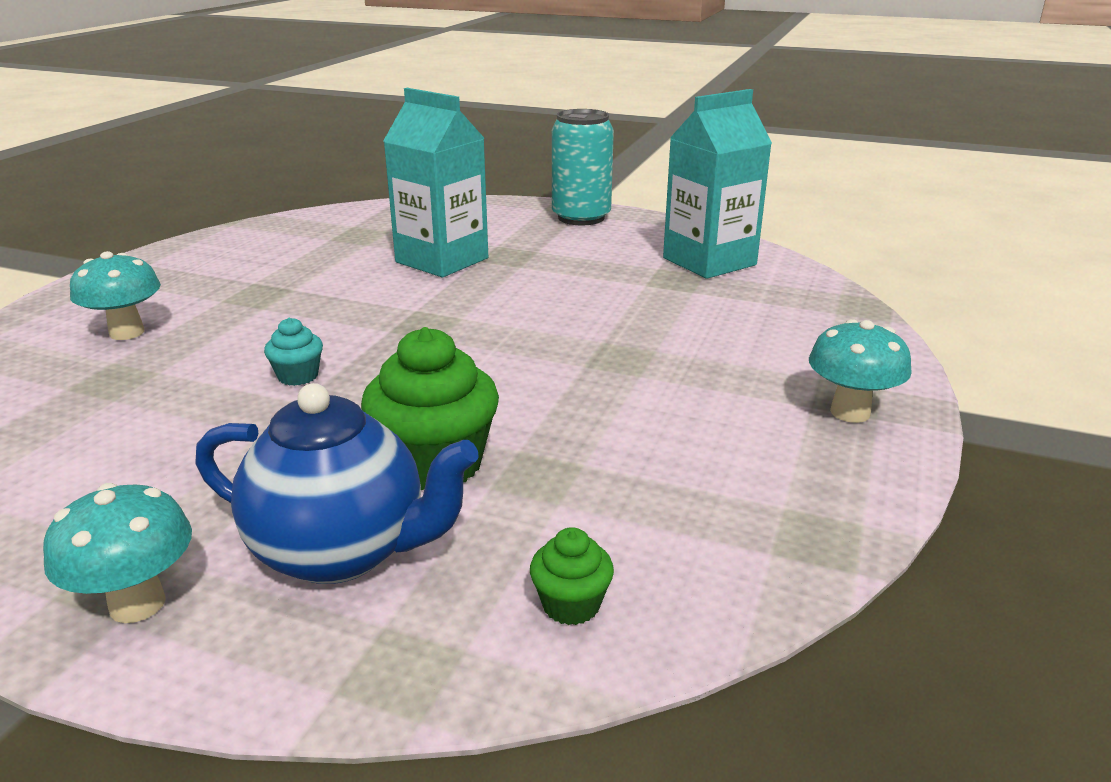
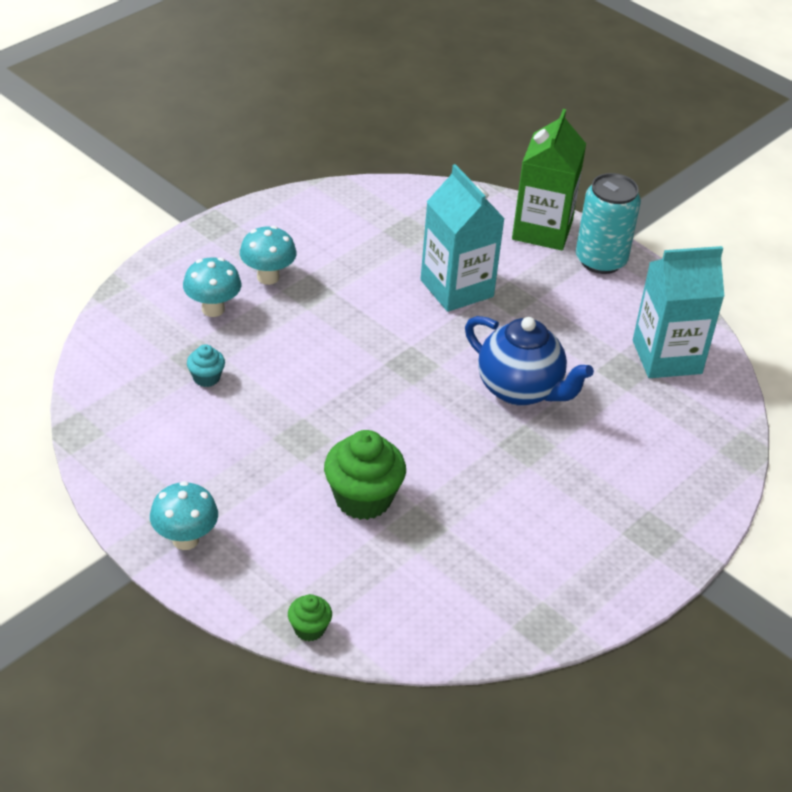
camera: 20 degrees right, 15 degrees up
(298, 376) = (309, 392): turquoise cupcake -> turquoise cupcake (206, 378)
(342, 552) = (290, 543): blue teapot -> blue teapot (520, 390)
(506, 211) = (542, 230): none -> green carton
(571, 605) = (389, 617): green cupcake -> green cupcake (309, 629)
(850, 412) = (642, 547): turquoise mushroom -> turquoise mushroom (268, 277)

